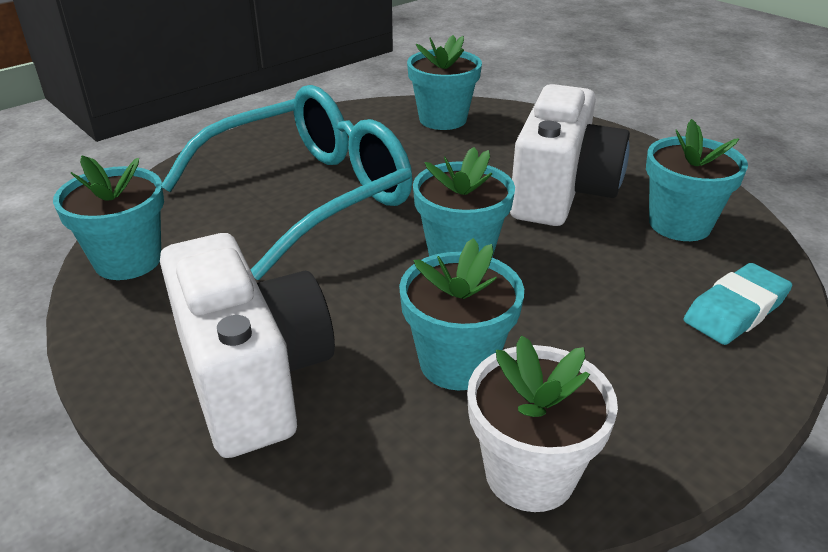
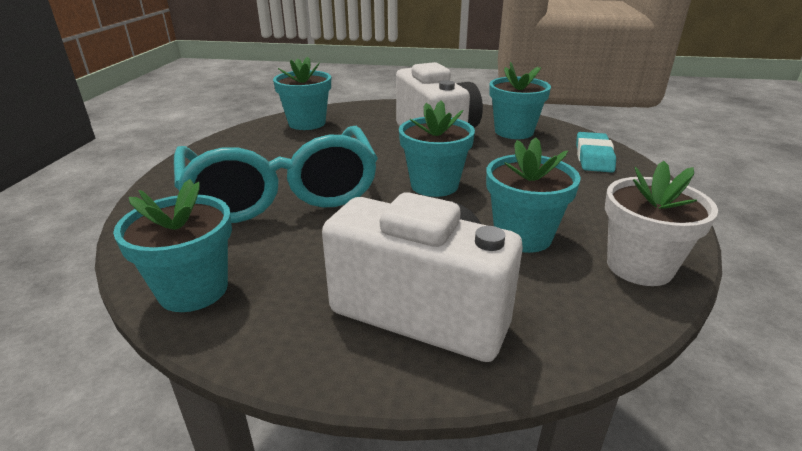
camera: 40 degrees left, 5 degrees down
(307, 196) = (281, 192): turquoise glasses -> turquoise glasses turned 150 degrees clockwise

